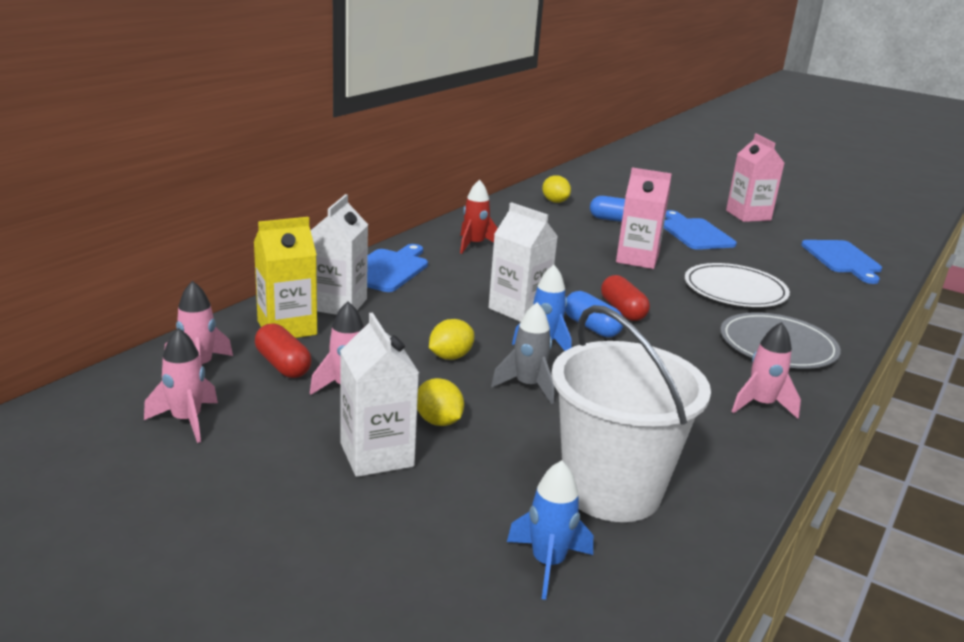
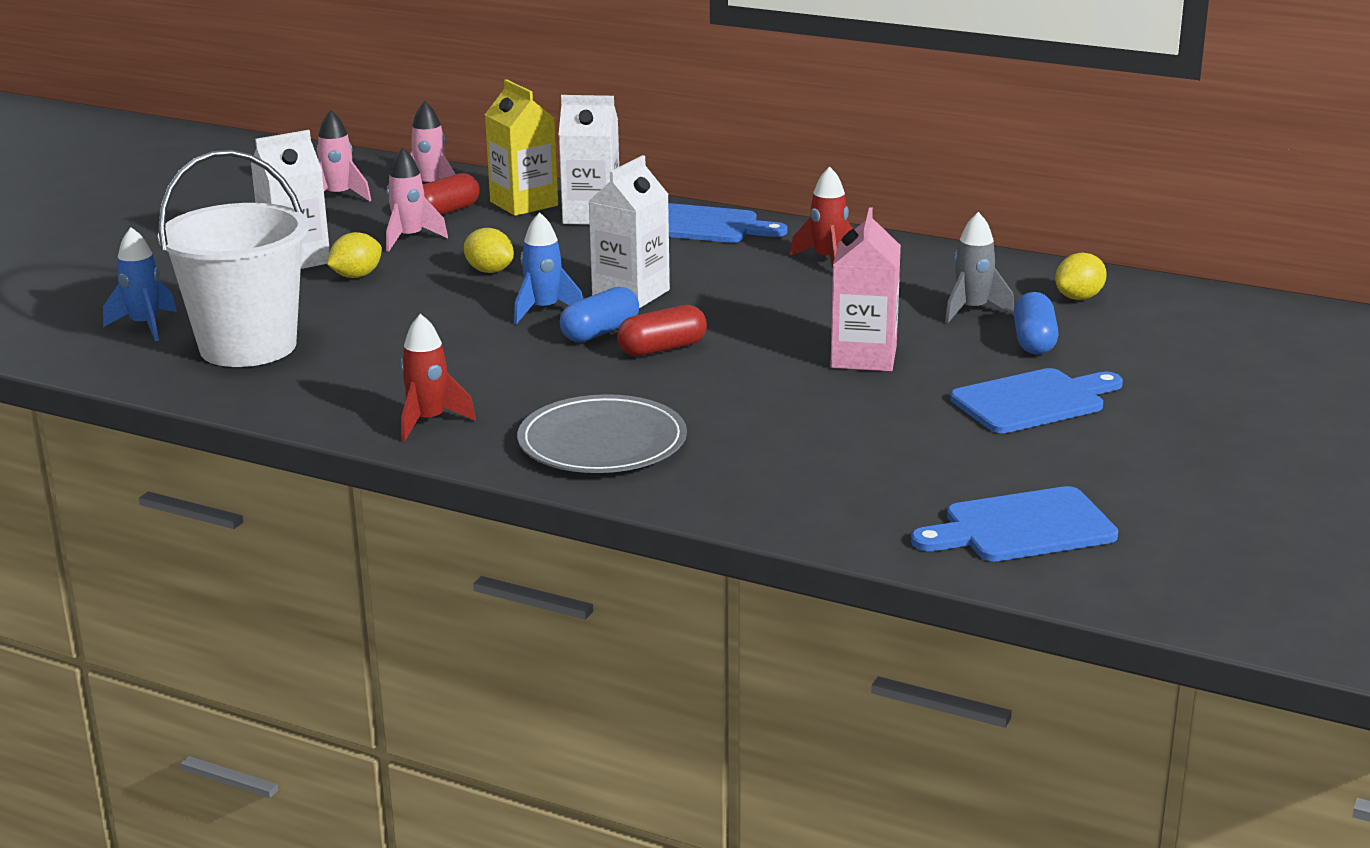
camera: 85 degrees right, 0 degrees up
(528, 386) = (436, 307): grey rocket -> grey rocket (972, 310)
(735, 290) = (790, 423): white plate -> none
(748, 215) = (1198, 453): pink carton -> none
(761, 405) = (428, 421): pink rocket -> red rocket

